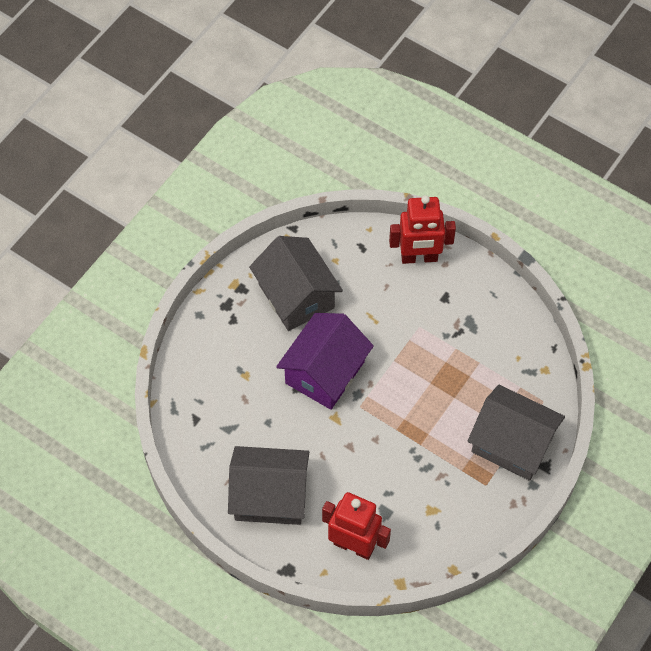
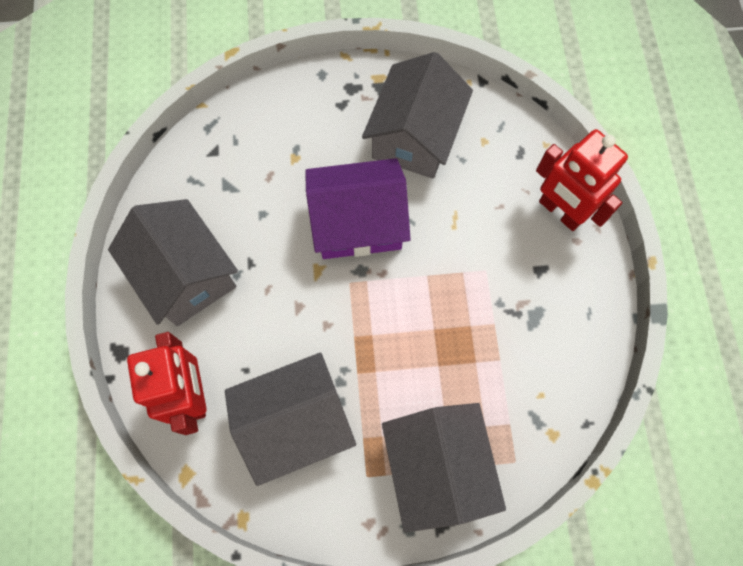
camera: 50 degrees right, 10 degrees up
(421, 500) = (295, 422): none -> grey house

